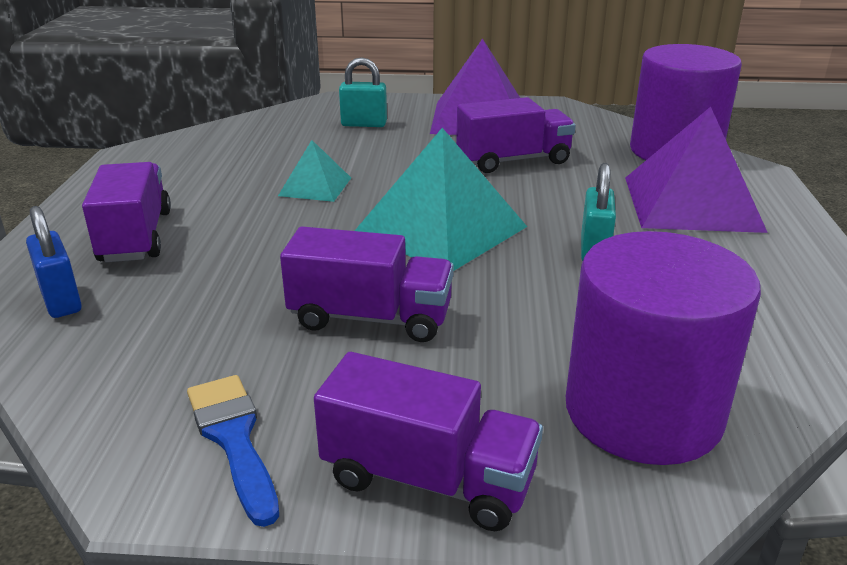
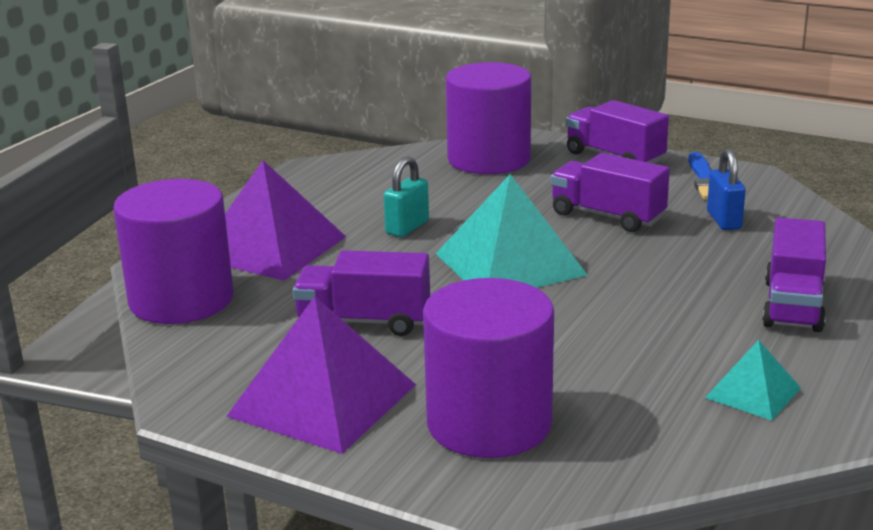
camera: 155 degrees left, 5 degrees down
(61, 300) = (838, 262): blue padlock -> blue padlock (723, 220)
(315, 186) = (603, 329): turquoise pyramid -> turquoise pyramid (753, 393)
(364, 124) = (489, 423): turquoise padlock -> purple cylinder

